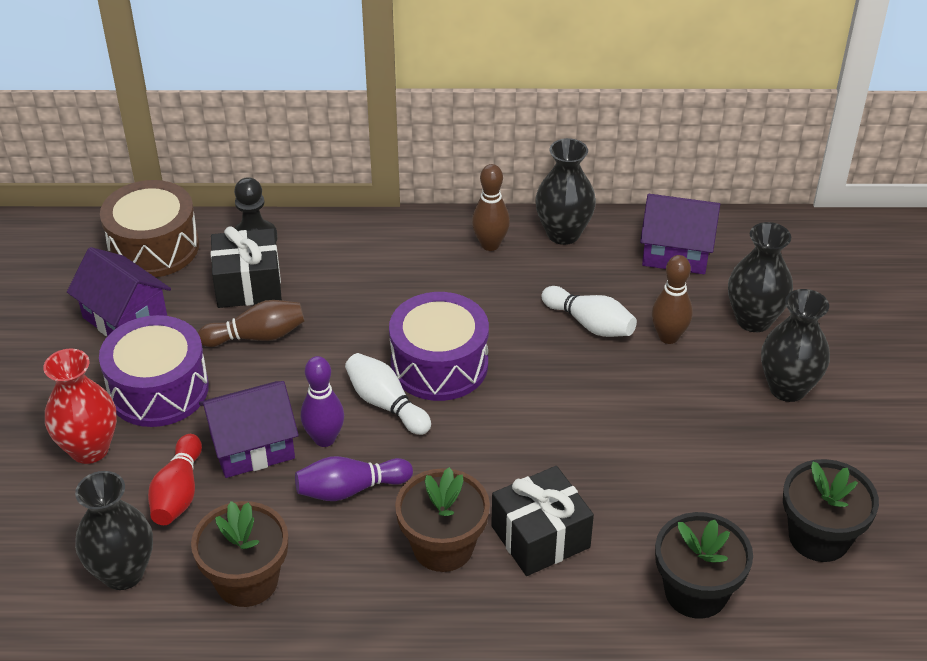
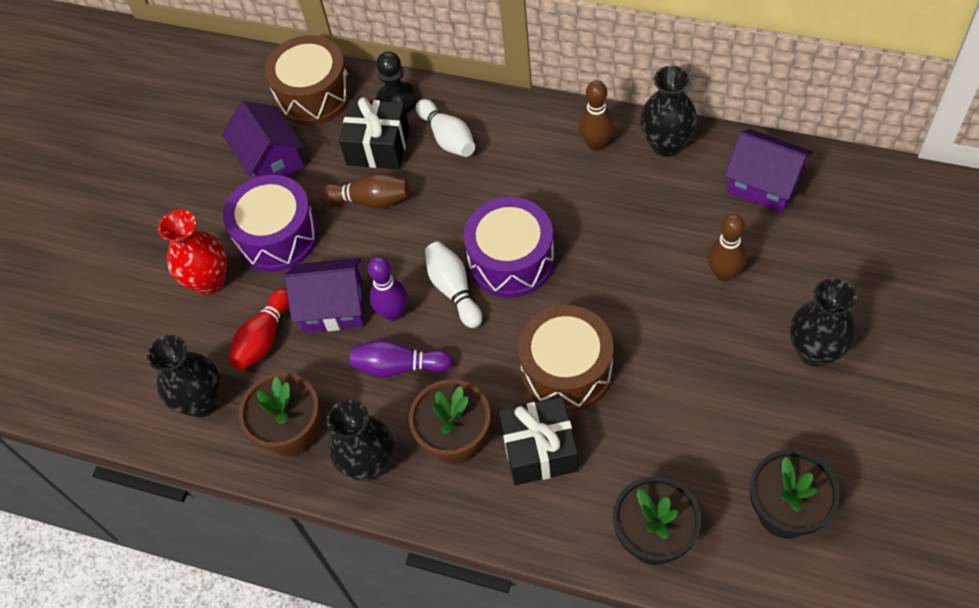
camera: 25 degrees right, 15 degrees up
(540, 455) = (566, 370): none -> brown drum
(590, 324) = (657, 245): white bowling pin -> white bowling pin (447, 138)
(753, 320) = (810, 272): black vase -> black vase (369, 464)

